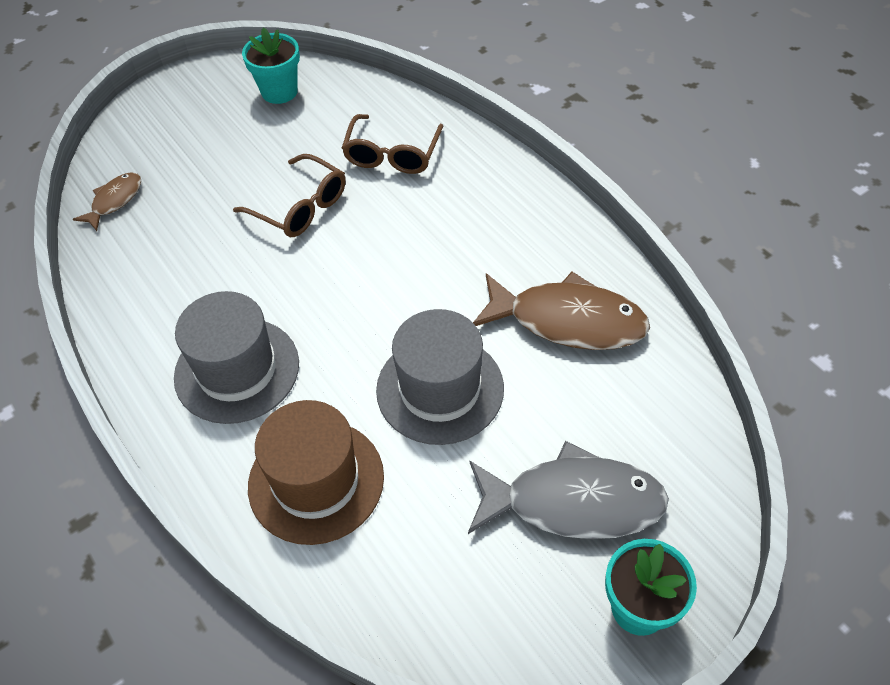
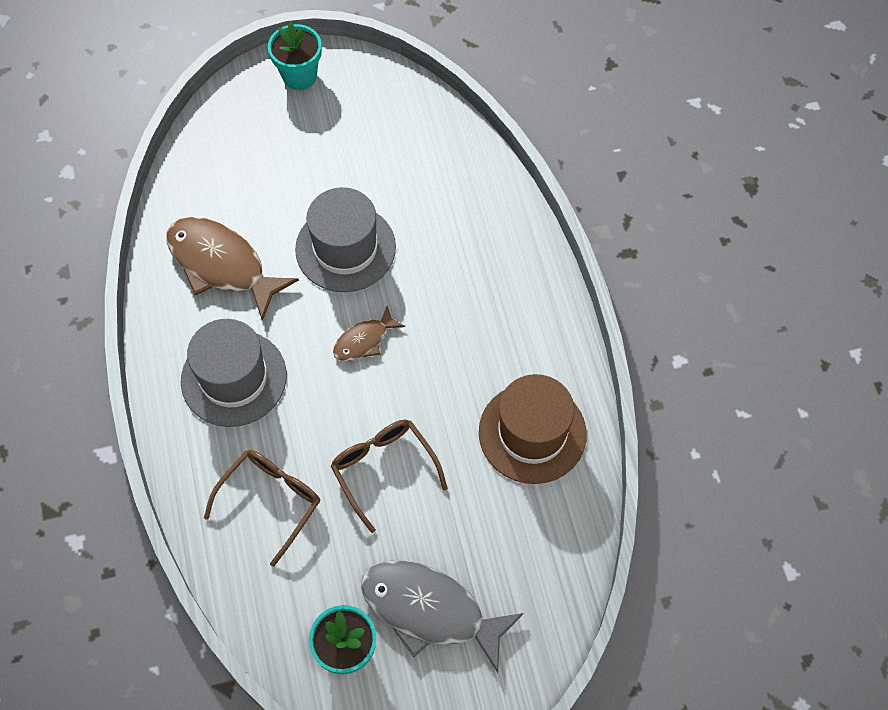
camera: 160 degrees left, 10 degrees up
(114, 201) = (558, 553): brown fish -> brown fish (364, 341)
(237, 370) = (490, 321): grey hat -> grey hat (234, 378)
(316, 481) = (459, 216): brown hat -> brown hat (532, 433)
(574, 502) = (299, 142): grey fish -> grey fish (429, 610)

